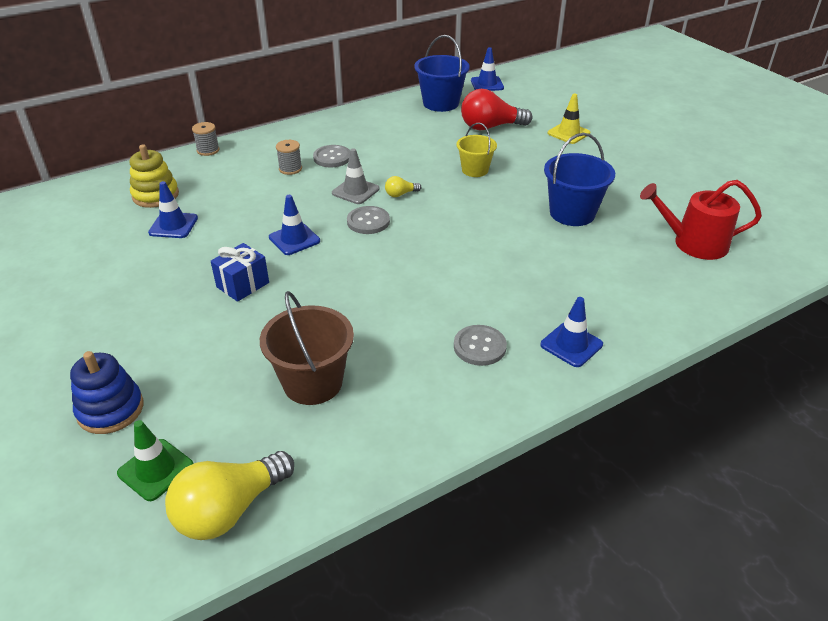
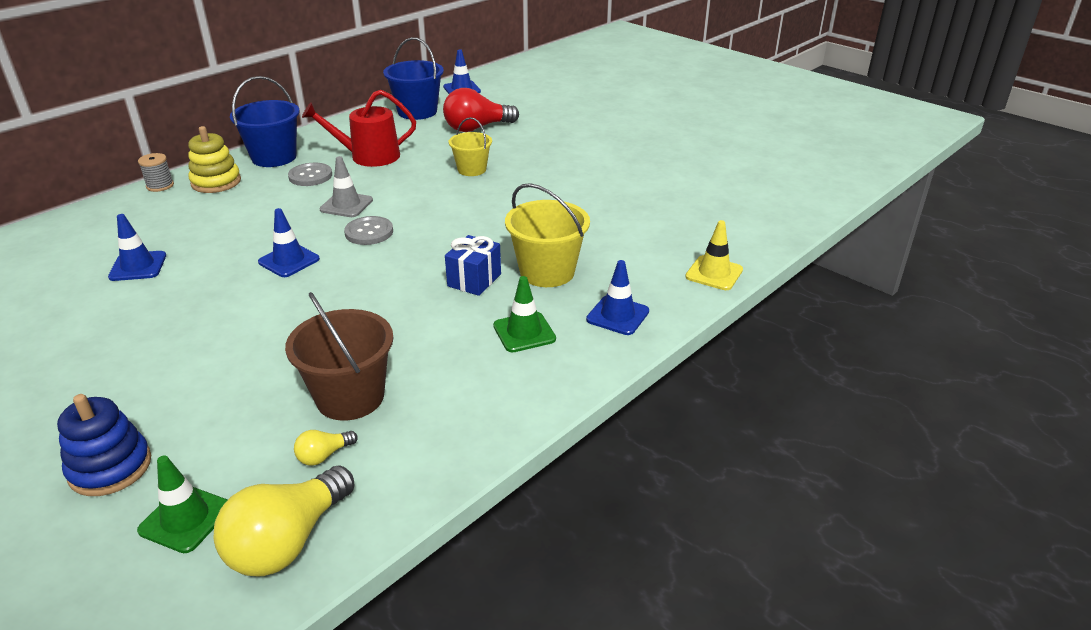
camera: 15 degrees left, 5 degrees down
(155, 195) = (107, 239): yellow stacking toy -> yellow stacking toy (216, 182)
(243, 285) = (240, 314): blue gift -> blue gift (474, 280)
(290, 169) = (265, 192): grey spool -> none
(400, 194) = (397, 202): yellow light bulb -> yellow light bulb (324, 455)
(479, 346) = (524, 332): grey button -> green traffic cone
(517, 287) = (547, 272): none -> yellow bucket
(568, 133) = (559, 125): yellow traffic cone -> yellow traffic cone (714, 273)
(572, 213) = (584, 196): blue bucket -> blue bucket (274, 157)
(694, 243) = (710, 208): red watering can -> red watering can (369, 156)

